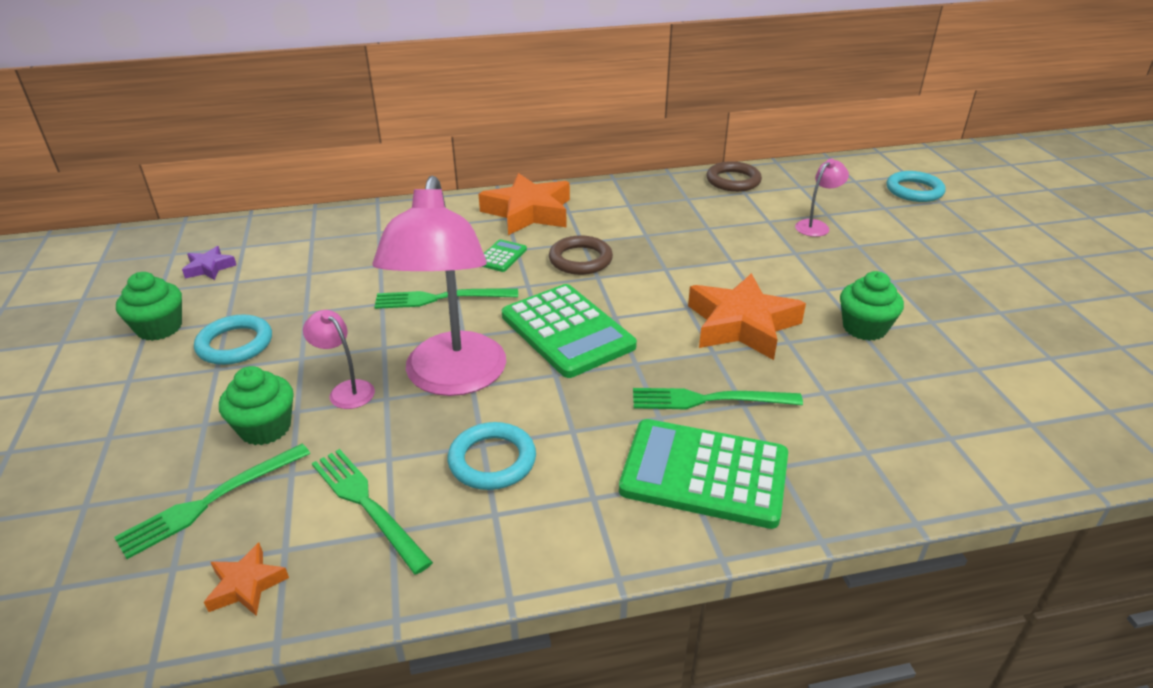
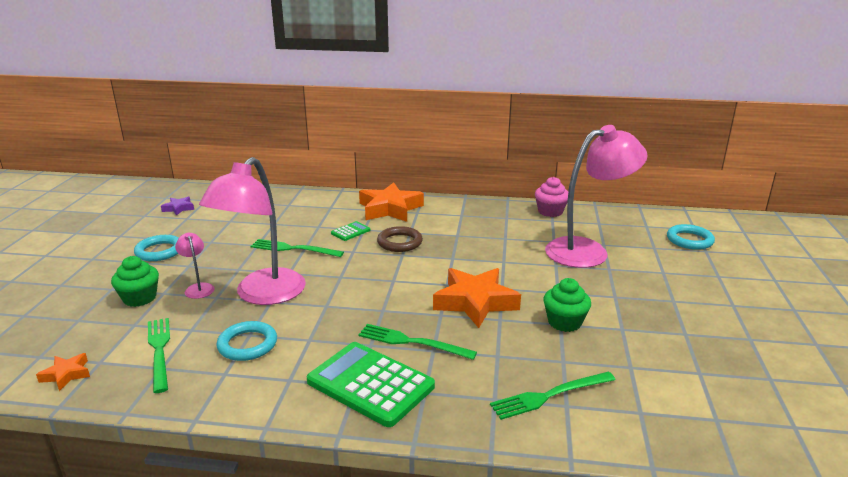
camera: 20 degrees right, 10 degrees down
(159, 328) = (128, 235): green cupcake -> none
(211, 501) = (83, 328): green fork -> green fork (549, 395)
(567, 331) = (355, 282): green calculator -> none
(733, 181) = (550, 211): brown ring -> pink cupcake
(816, 226) = (587, 250): pink lamp -> pink lamp, size x2.36

